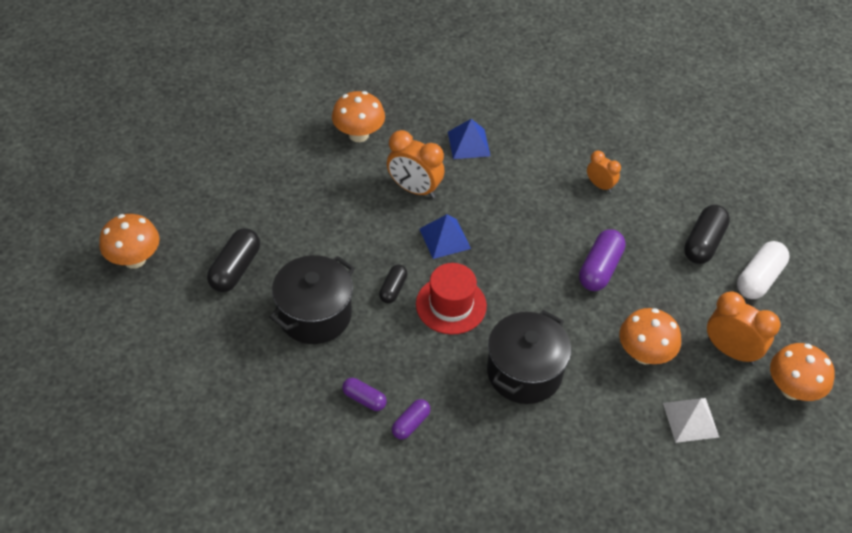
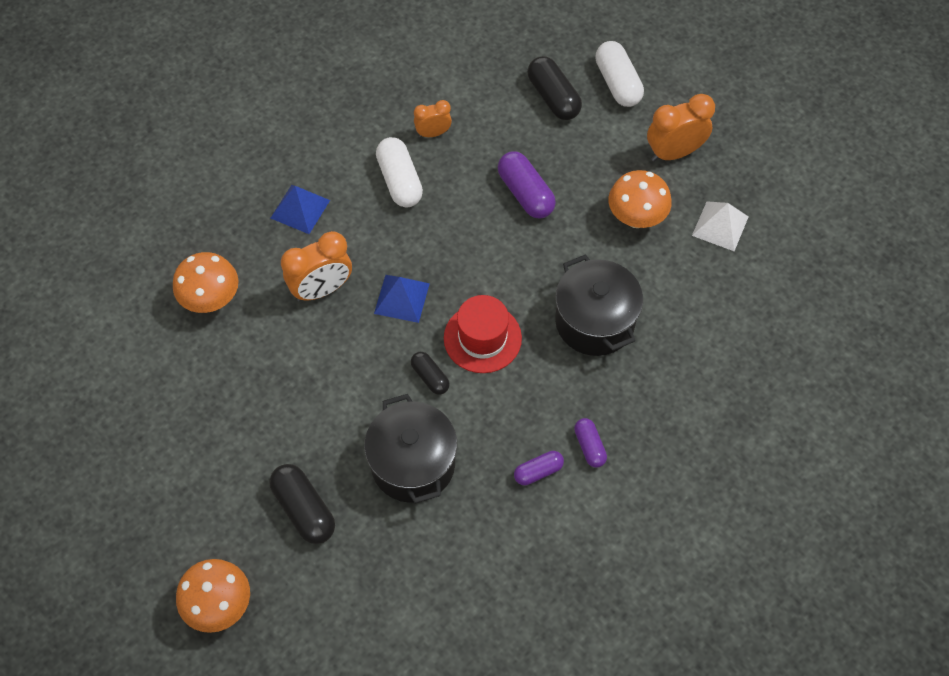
camera: 55 degrees left, 10 degrees up
(541, 187) = (399, 181): none -> white capsule
(792, 389) = (737, 135): orange mushroom -> none

